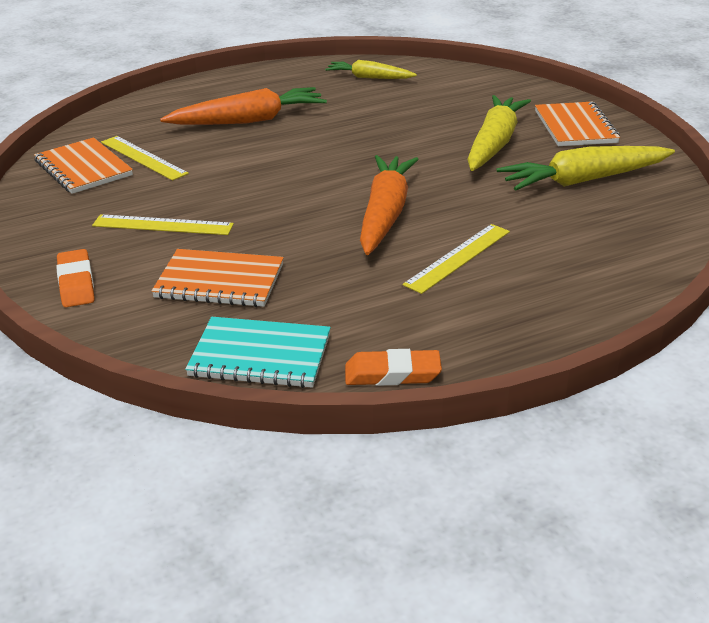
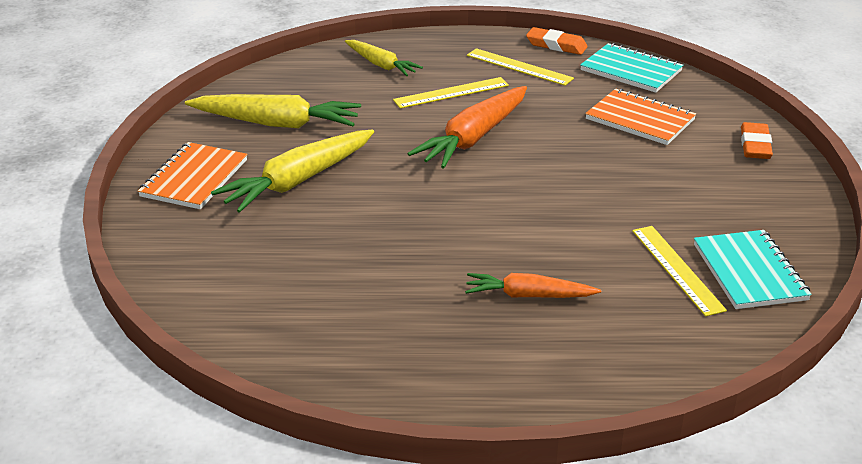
camera: 155 degrees left, 0 degrees up
(83, 168) = (749, 272): orange notebook -> turquoise notebook
(163, 225) = (673, 178): yellow ruler -> yellow ruler (519, 67)
(248, 120) = (528, 296): orange carrot -> orange carrot, size x0.61
(369, 78) = (313, 335): yellow carrot -> yellow carrot (381, 65)

